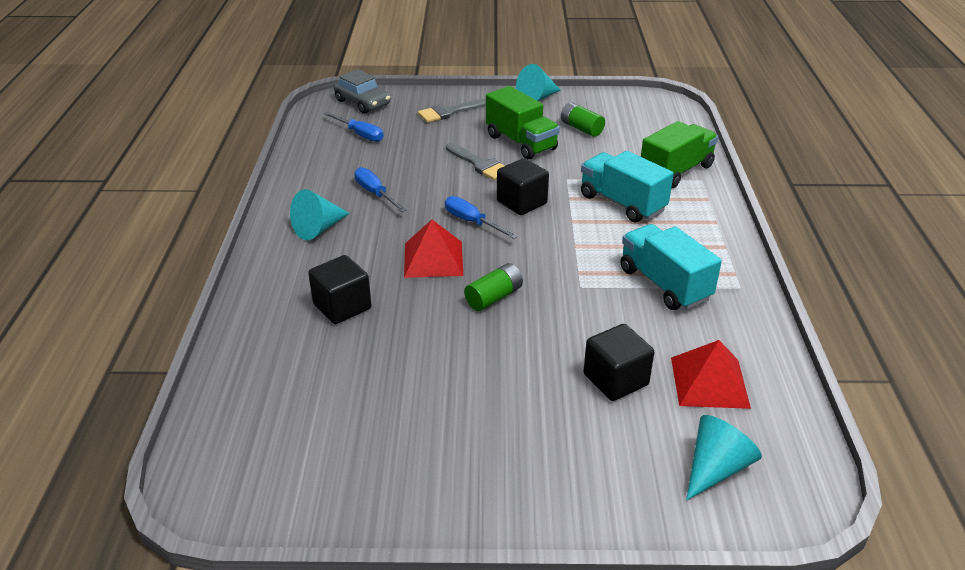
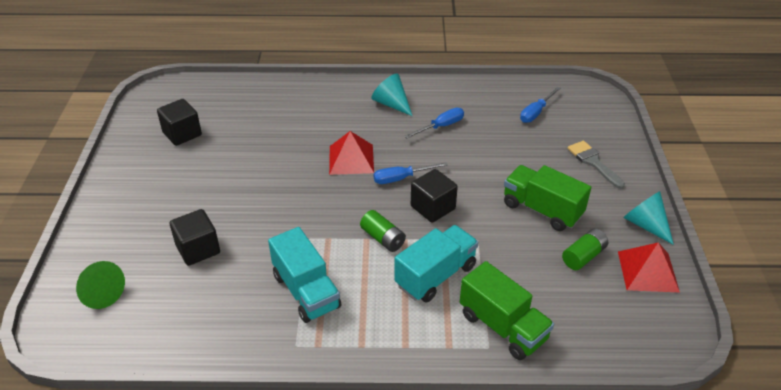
camera: 90 degrees right, 5 degrees up
(342, 306) = (300, 121): black cube -> black cube (182, 134)
(362, 102) = (596, 110): grey car -> none
(472, 222) = (401, 178): blue screwdriver -> blue screwdriver turned 150 degrees counterclockwise
(479, 164) = (496, 182): grey brush -> none
(494, 297) = (301, 190): green battery -> green battery (383, 238)
(521, 143) = (542, 210): green truck -> green truck turned 75 degrees clockwise
(664, 284) = (306, 291): turquoise truck -> turquoise truck turned 90 degrees clockwise
(709, 382) = (182, 303): red pyramid -> red pyramid (648, 271)
(716, 468) = (100, 292): turquoise cone -> green cone

